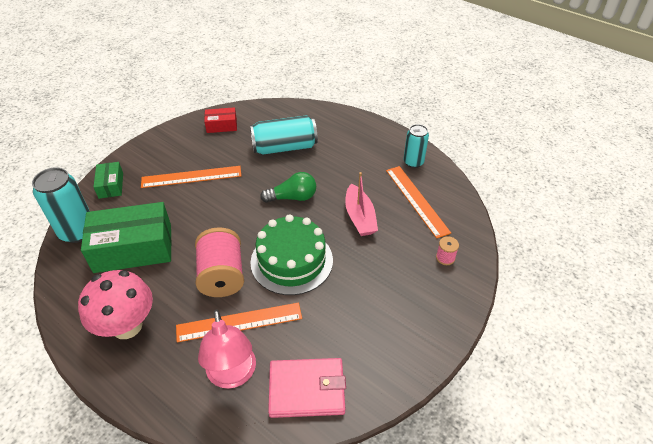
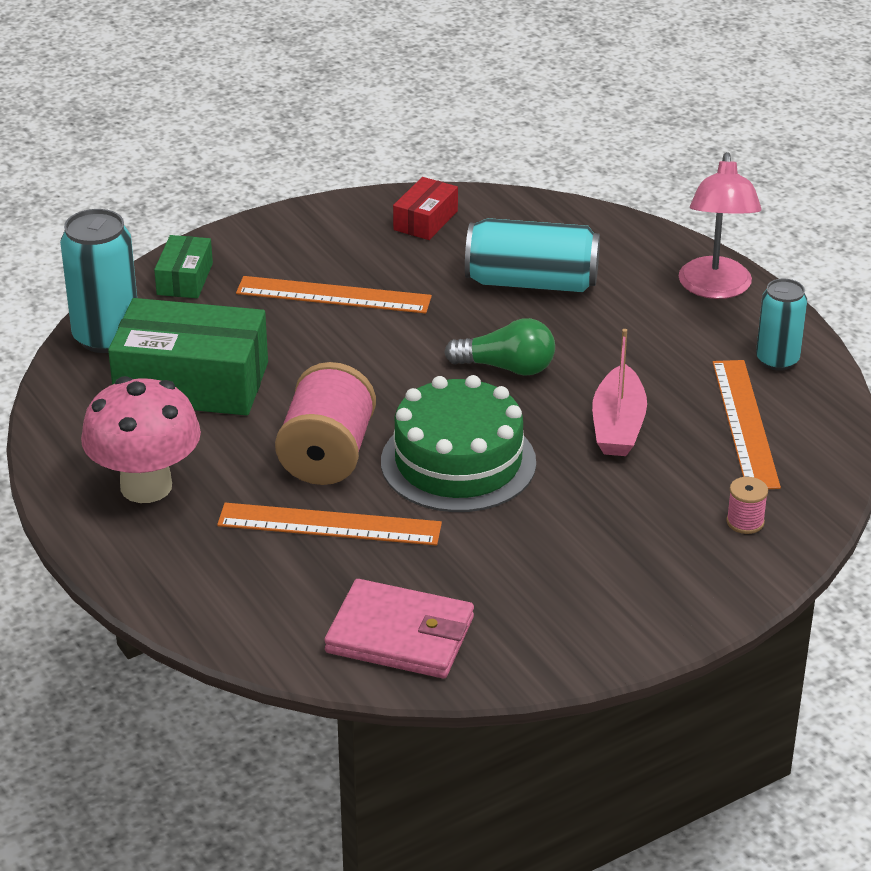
camera: 20 degrees right, 10 degrees down
(221, 126) = (425, 220): red box -> red box turned 75 degrees counterclockwise
(233, 375) = (289, 589): pink lamp -> pink lamp (715, 288)

